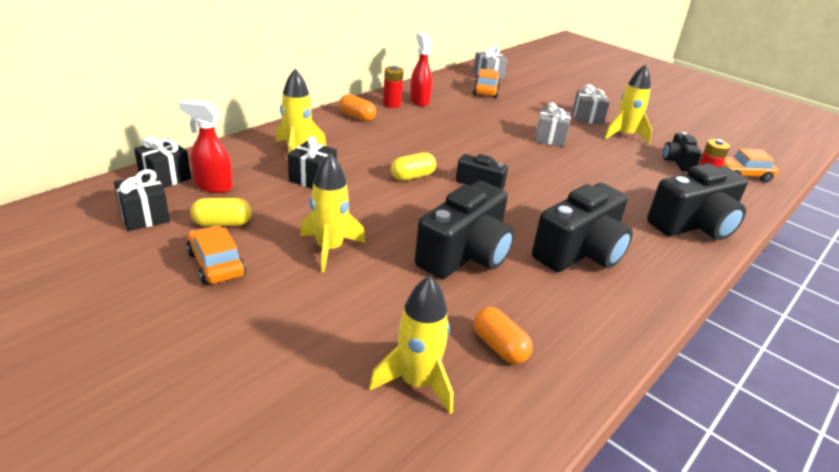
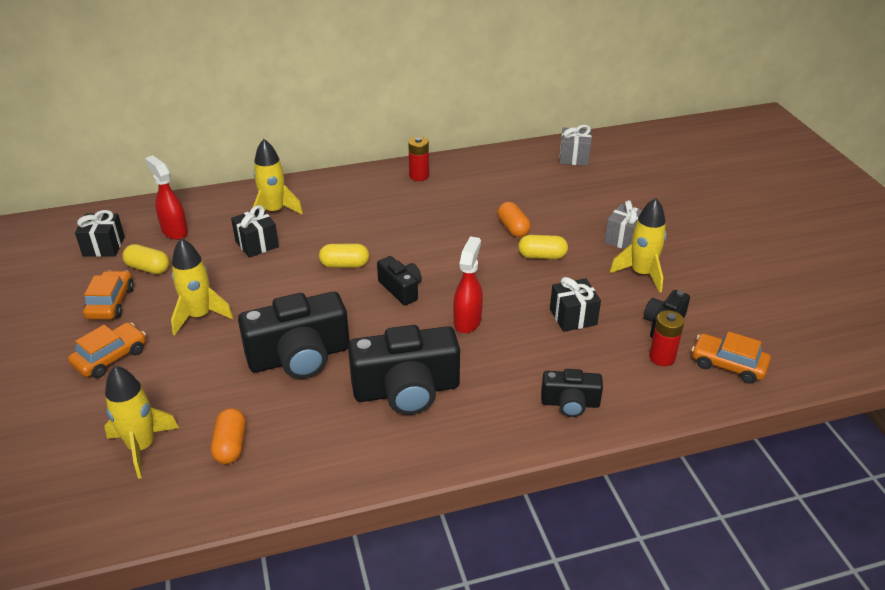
camera: 35 degrees right, 5 degrees up
(165, 177) = (149, 214): black gift -> black gift (573, 317)
(357, 117) = (368, 184): orange capsule -> orange capsule (513, 228)
(419, 101) = (453, 177): red spray bottle -> red spray bottle (467, 321)
(486, 90) = (545, 178): orange car -> orange car (110, 357)
(550, 138) = (542, 256): grey gift -> yellow capsule
(694, 225) = (570, 403): black camera -> black camera, size x0.54

